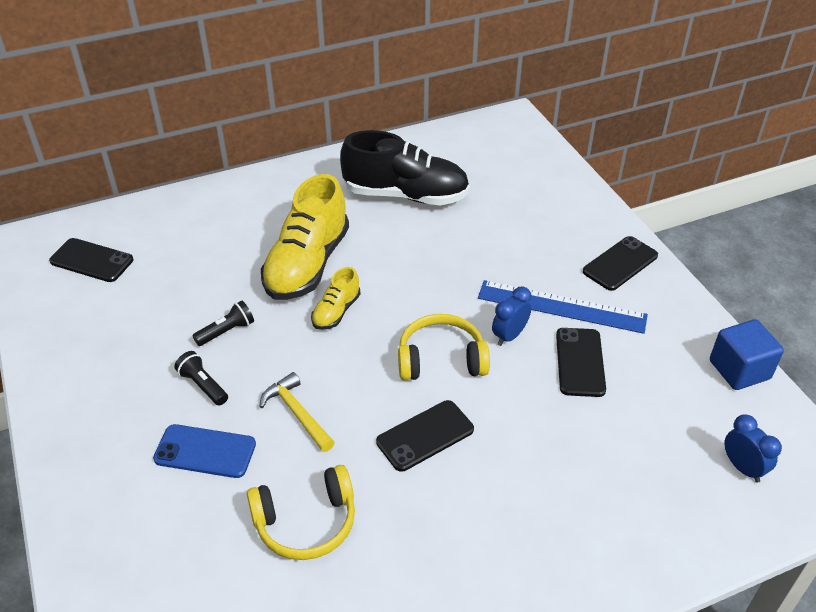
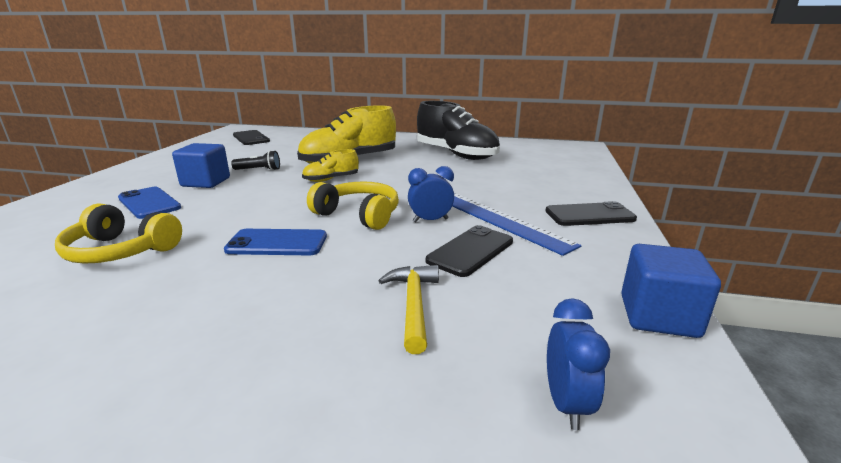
camera: 35 degrees right, 20 degrees down
(203, 385) = (206, 182): black flashlight -> blue cube
(297, 413) = (225, 206): yellow hammer -> yellow hammer (413, 305)
(425, 435) = (277, 243): black phone -> blue phone

